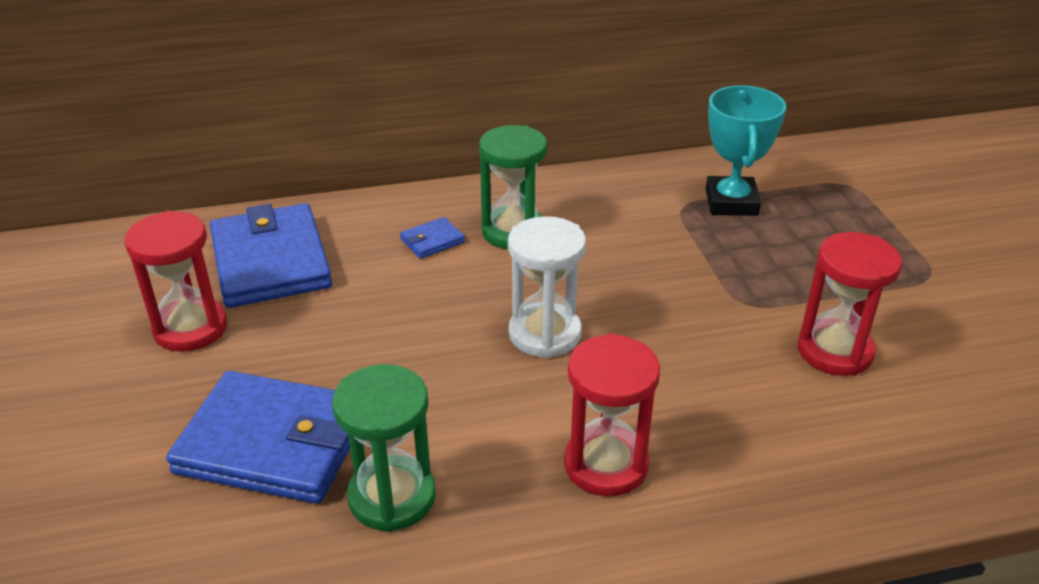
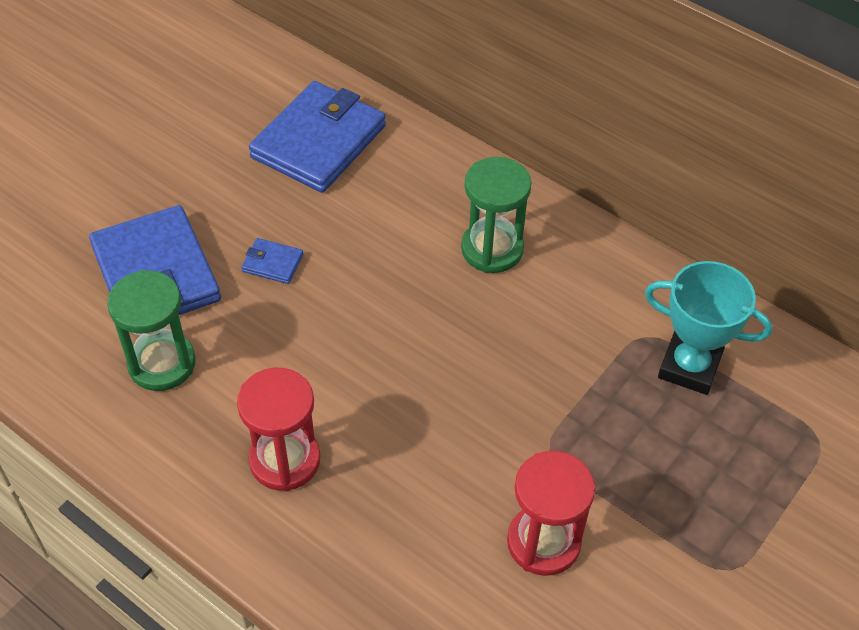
camera: 50 degrees right, 15 degrees up
(190, 328) = (216, 155): red hourglass -> none
(432, 241) = (431, 210): blue wallet -> blue wallet (272, 263)
(545, 334) = (388, 344): white hourglass -> none
(731, 202) = (689, 367): turquoise trophy -> turquoise trophy turned 60 degrees clockwise

